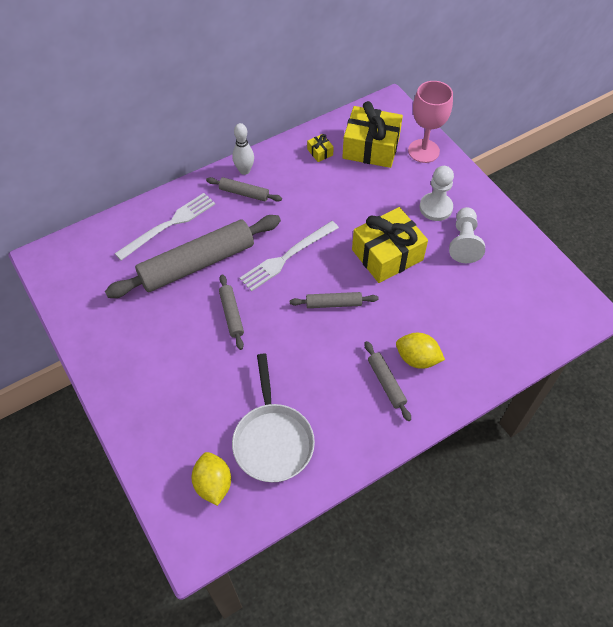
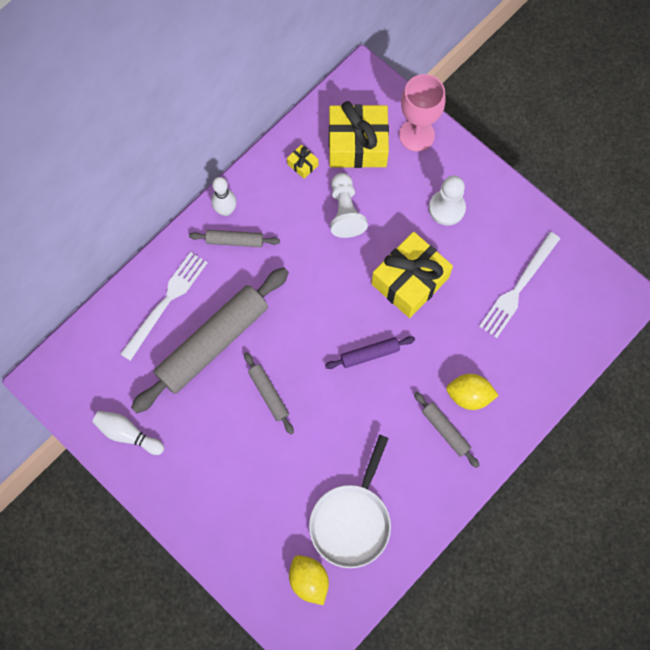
camera: 15 degrees left, 15 degrees up
(95, 317) = (128, 434): none -> white bowling pin
(272, 440) = (352, 521): white pan -> white pan turned 45 degrees clockwise
(287, 257) = (306, 310): white fork -> white fork (518, 287)
(333, 303) = (369, 354): grey rolling pin -> purple rolling pin
(464, 242) = (486, 245): white pawn -> white pawn (345, 211)

